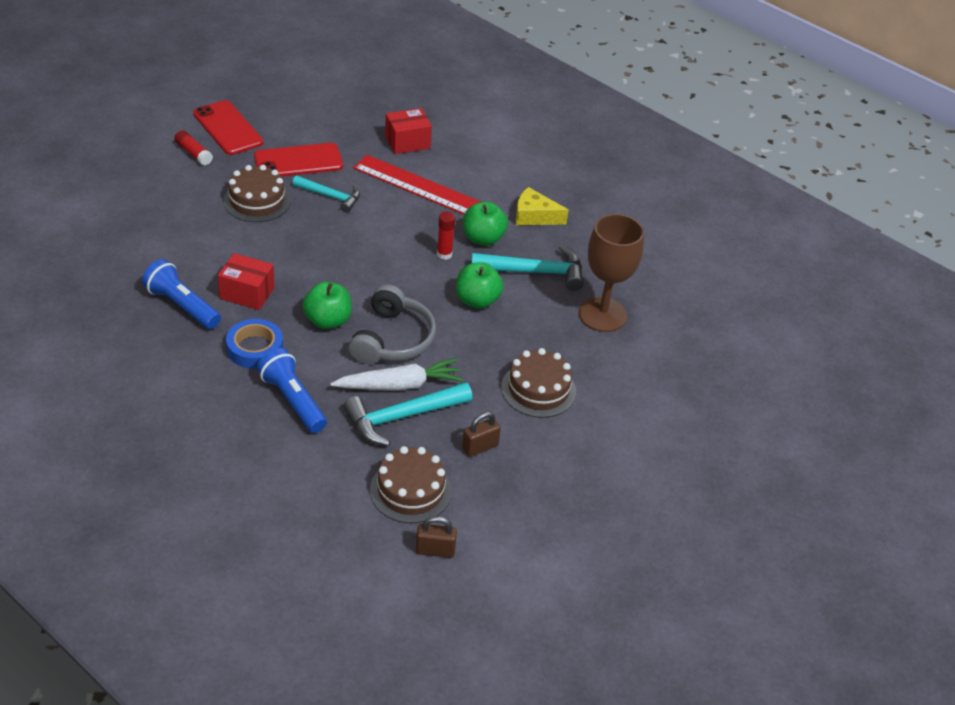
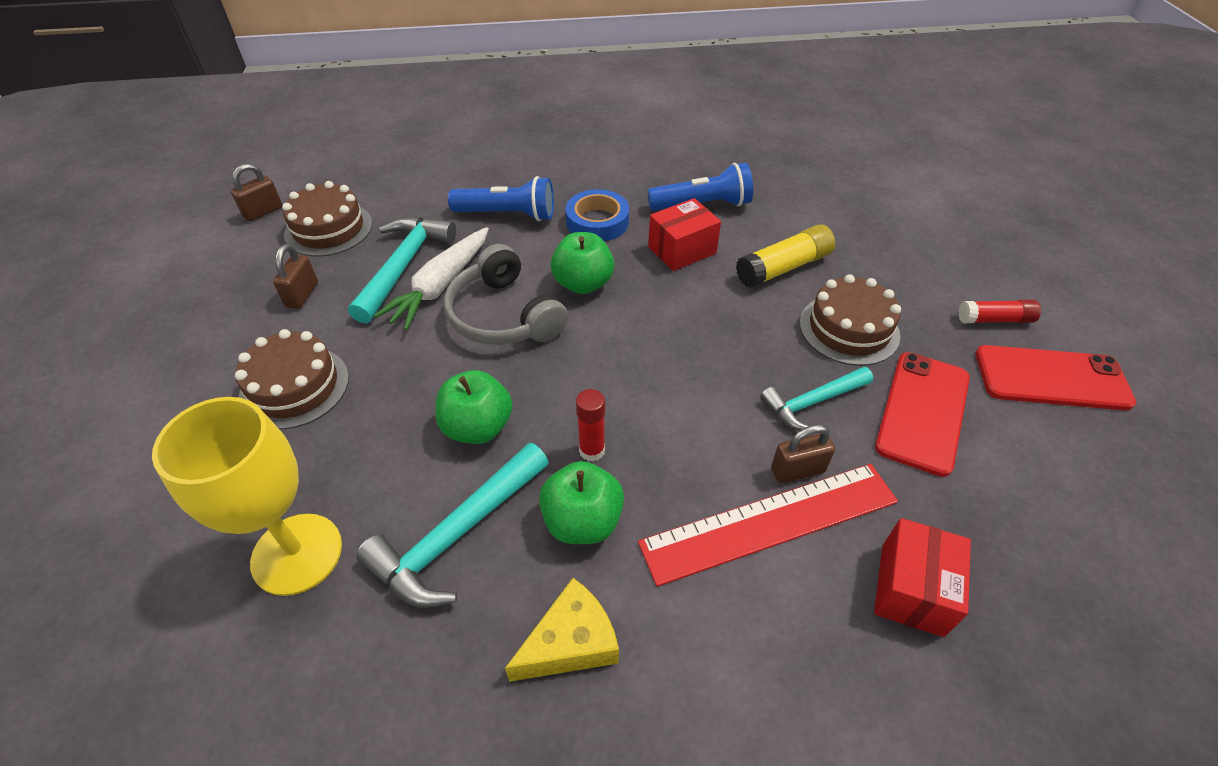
camera: 135 degrees right, 5 degrees up
(221, 243) = (783, 268): none -> yellow glue stick
(381, 188) = (797, 470): none -> brown padlock
(602, 315) = (297, 554): brown goblet -> yellow goblet

